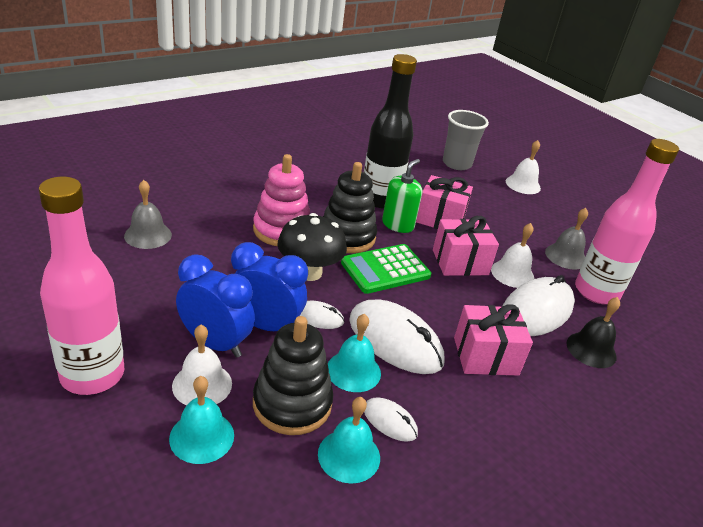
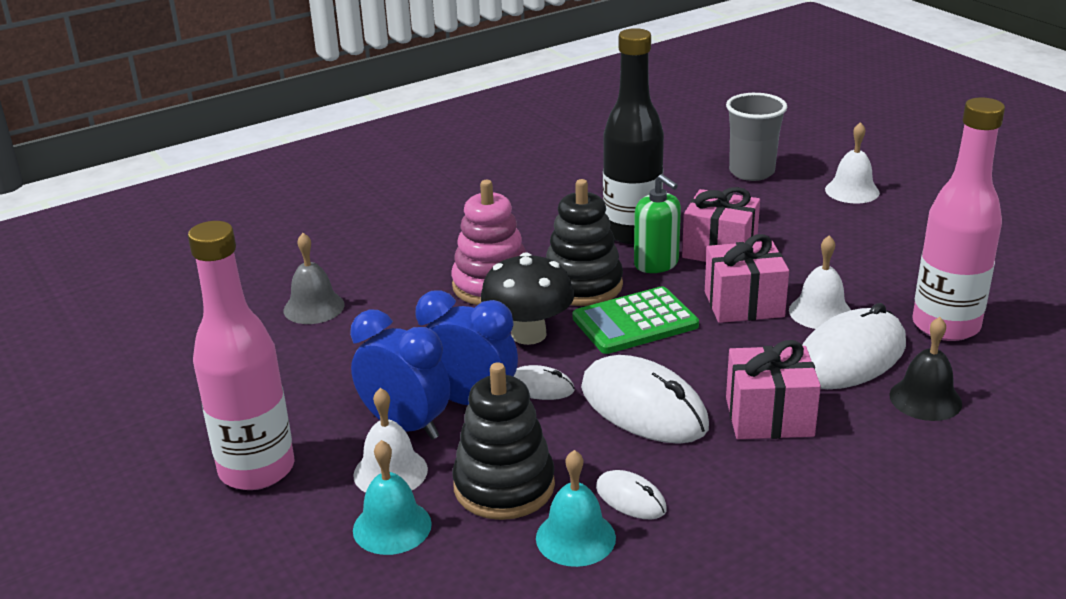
camera: 10 degrees right, 5 degrees down
(353, 371) = (585, 445): turquoise bell -> none
(398, 225) = (656, 263): green soap dispenser -> green soap dispenser turned 105 degrees clockwise
(565, 256) = (905, 283): grey bell -> none

